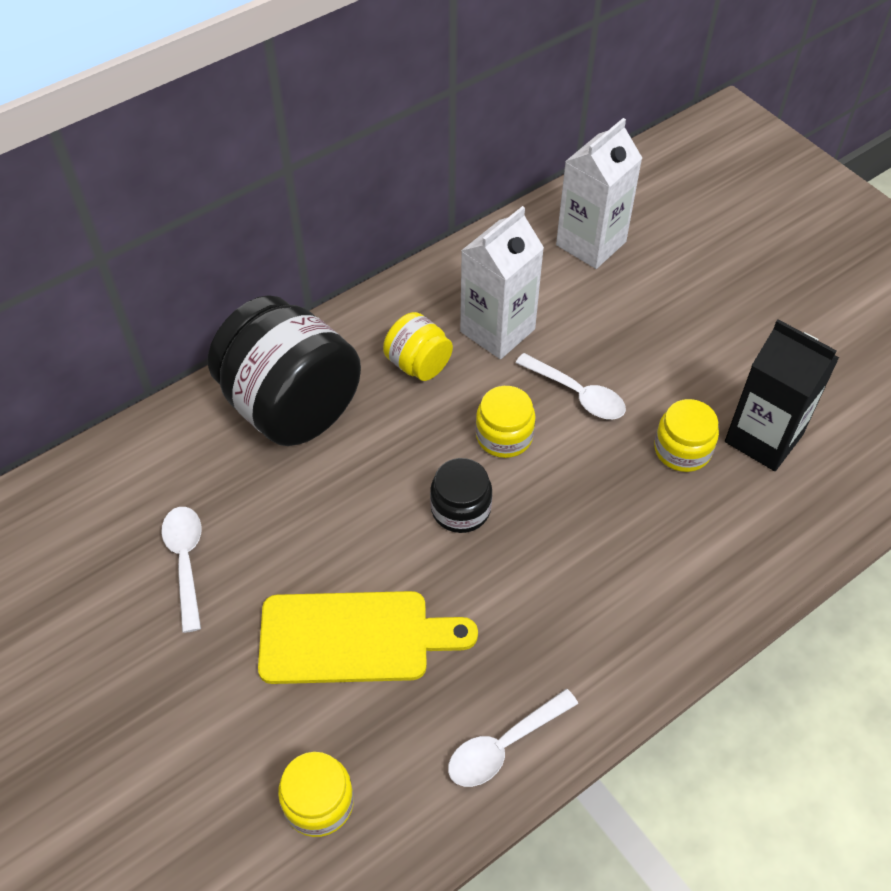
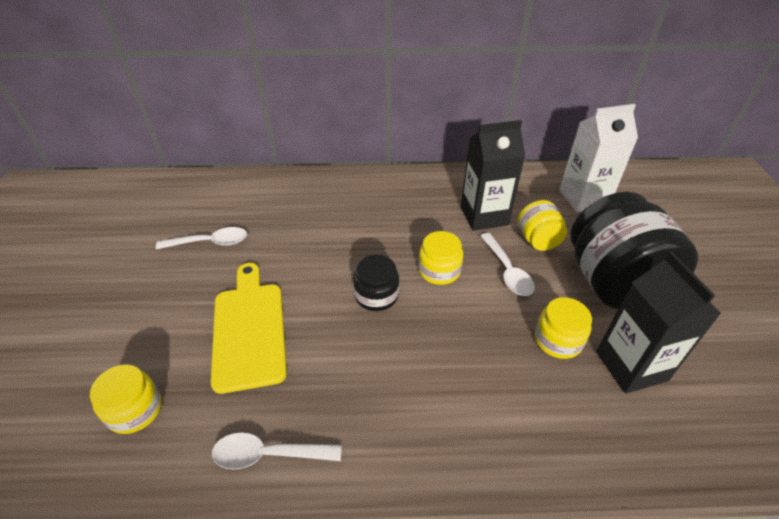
camera: 35 degrees right, 10 degrees down
(185, 561) = (210, 242): white spoon -> white spoon turned 60 degrees clockwise
(291, 406) = (334, 199): black jar -> black jar (613, 283)
(354, 637) = (249, 329): yellow cutting board -> yellow cutting board turned 135 degrees counterclockwise
(418, 364) = (421, 211): yellow jar -> yellow jar (537, 240)
(497, 330) = (484, 216): white carton -> black carton

